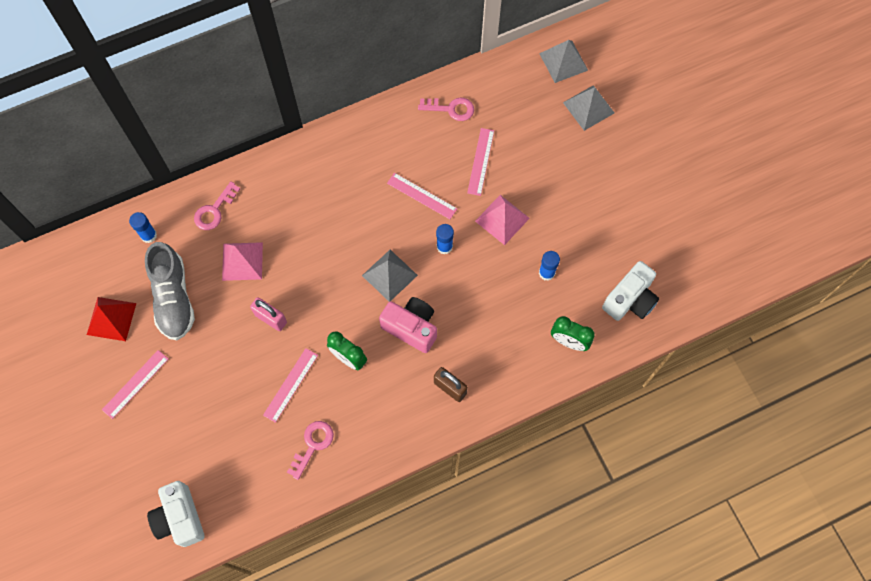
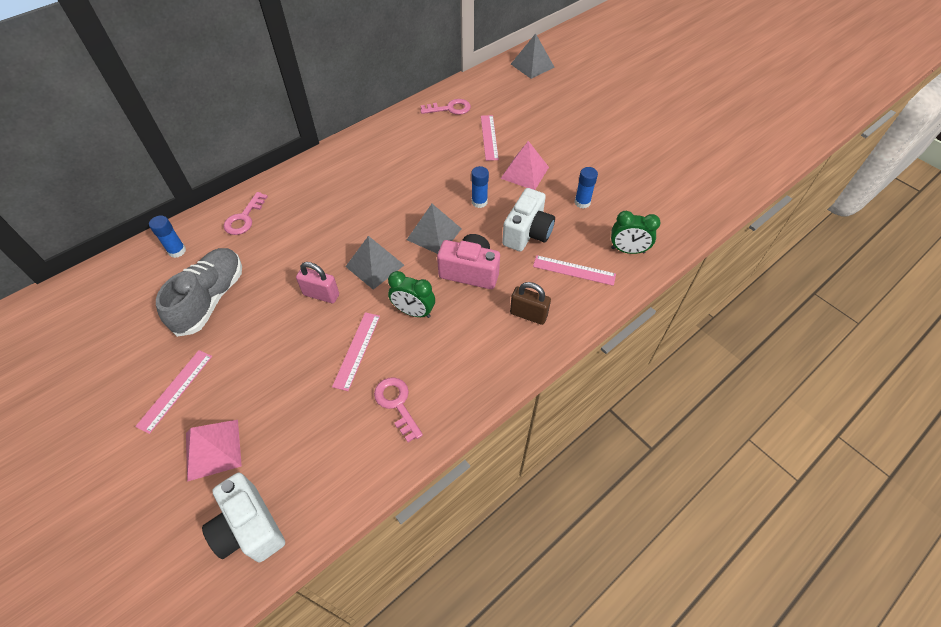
camera: 15 degrees left, 15 degrees down
(111, 318) = (141, 332): red pyramid -> none
(173, 298) = (211, 299): grey shoe -> grey shoe turned 135 degrees counterclockwise
(242, 261) = (281, 252): pink pyramid -> pink pyramid (213, 449)
(313, 445) = (397, 404): pink key -> pink key turned 45 degrees counterclockwise
(422, 196) = (445, 170): pink ruler -> pink ruler (574, 270)
(588, 107) = (566, 88): grey pyramid -> grey pyramid (375, 265)
(630, 300) = (667, 207): white camera -> white camera (527, 233)

